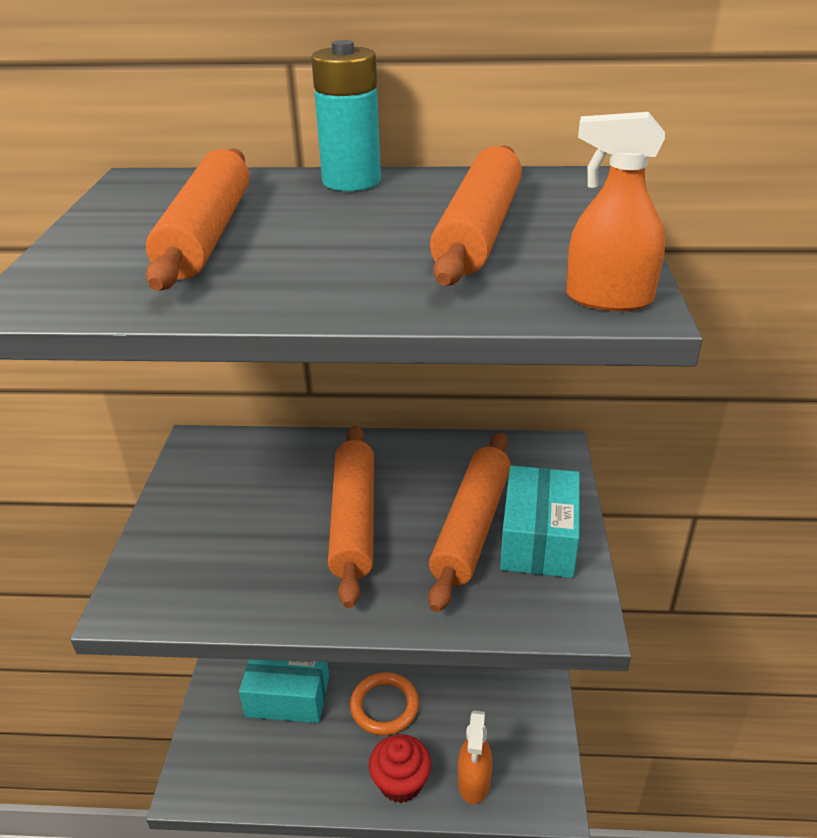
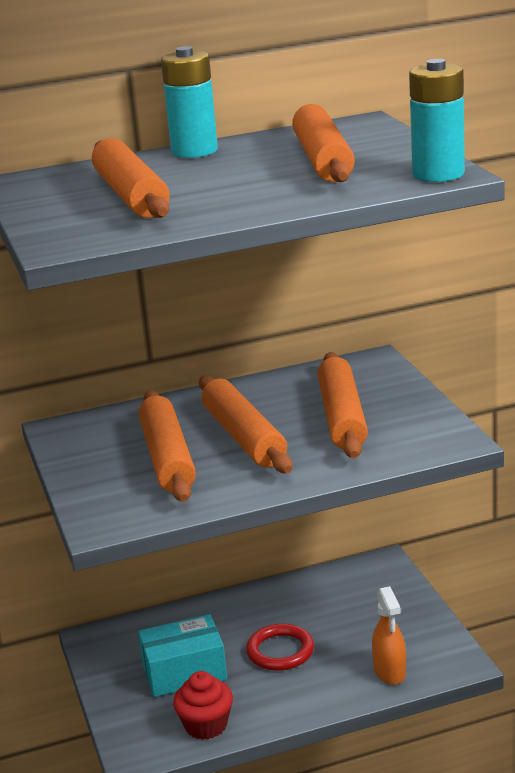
camera: 20 degrees left, 10 degrees down
(260, 524) = (167, 458): none -> orange rolling pin
(384, 706) = (280, 651): orange ring -> red ring
(400, 782) = (327, 692): red cupcake -> red cupcake (206, 725)
(538, 539) = (398, 411): turquoise box -> none
(608, 299) = (438, 174): orange spray bottle -> turquoise battery

